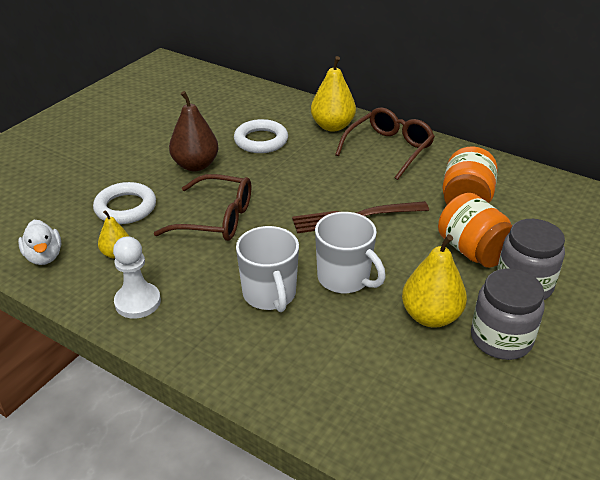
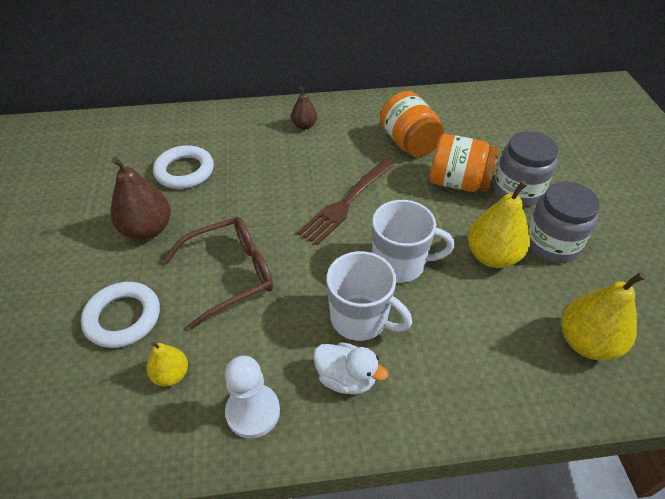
camera: 40 degrees left, 10 degrees up
(44, 257) = (91, 434): white duck -> white duck (346, 378)
(332, 126) = (234, 126): yellow pear -> yellow pear (587, 342)
(389, 149) = (304, 125): brown glasses -> brown pear

